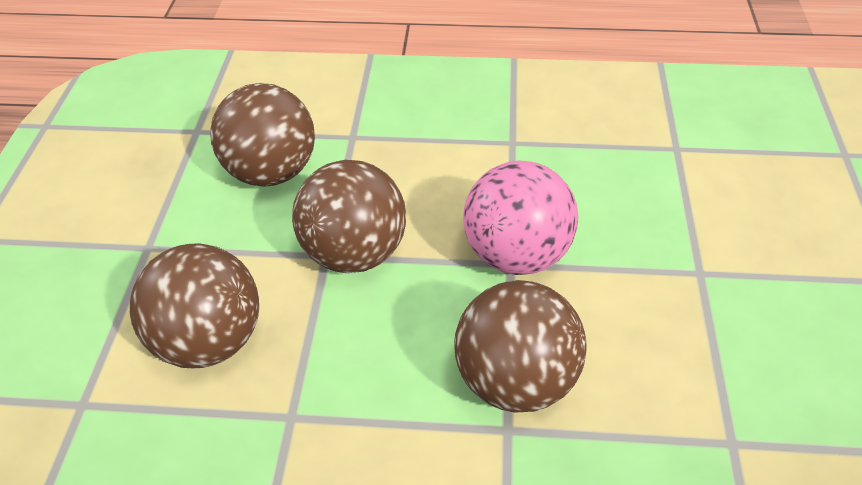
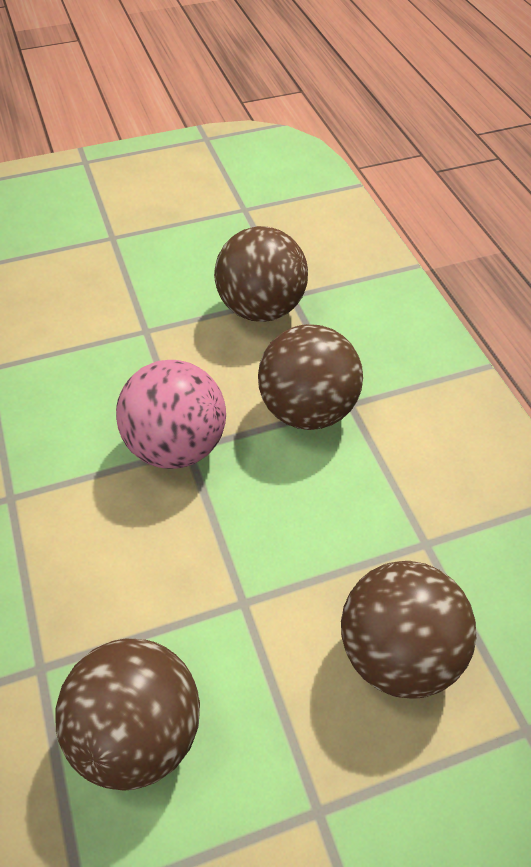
camera: 115 degrees left, 5 degrees up
(354, 254) = (230, 576): brown ball -> brown ball (261, 309)

